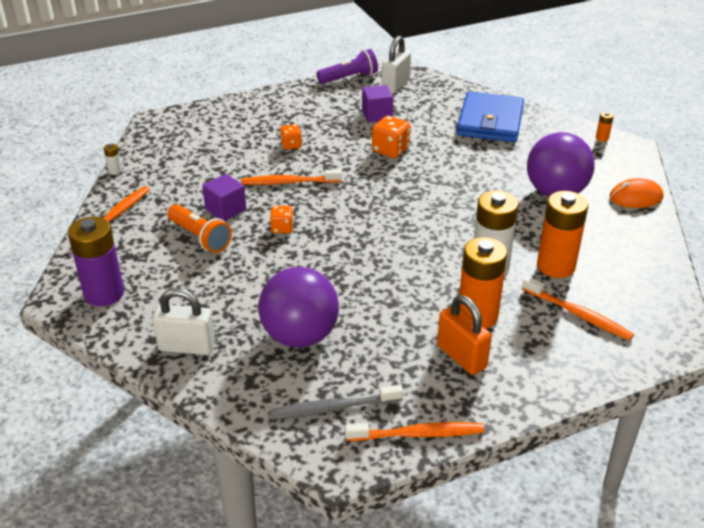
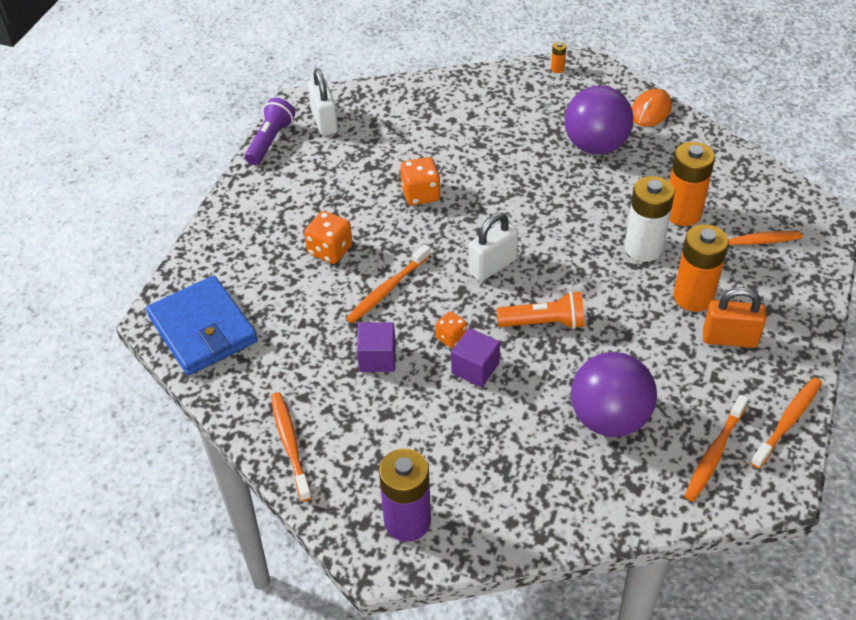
camera: 45 degrees left, 10 degrees up
(115, 171) = (210, 401): white battery -> none
(187, 347) = (547, 503): white padlock -> white padlock (492, 266)
(200, 237) = (399, 401): orange flashlight -> orange flashlight (544, 323)
(291, 145) = (330, 250): orange dice -> orange dice, size x1.58
(332, 408) = (714, 453): grey toothbrush -> orange toothbrush
(377, 115) = (355, 165): purple cube -> purple cube (475, 368)
(490, 121) = (456, 108): blue wallet -> blue wallet (203, 329)

